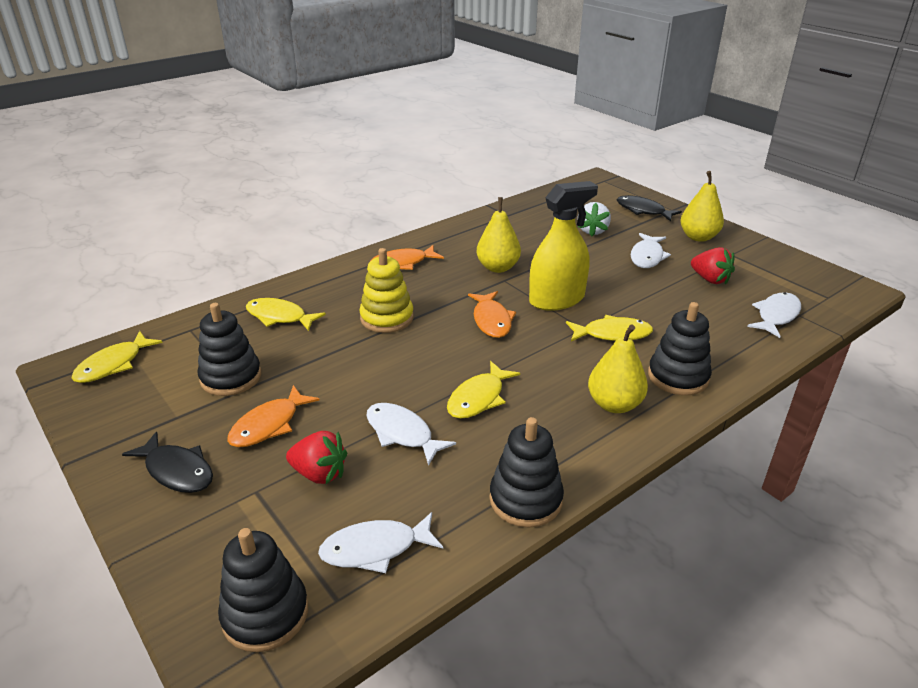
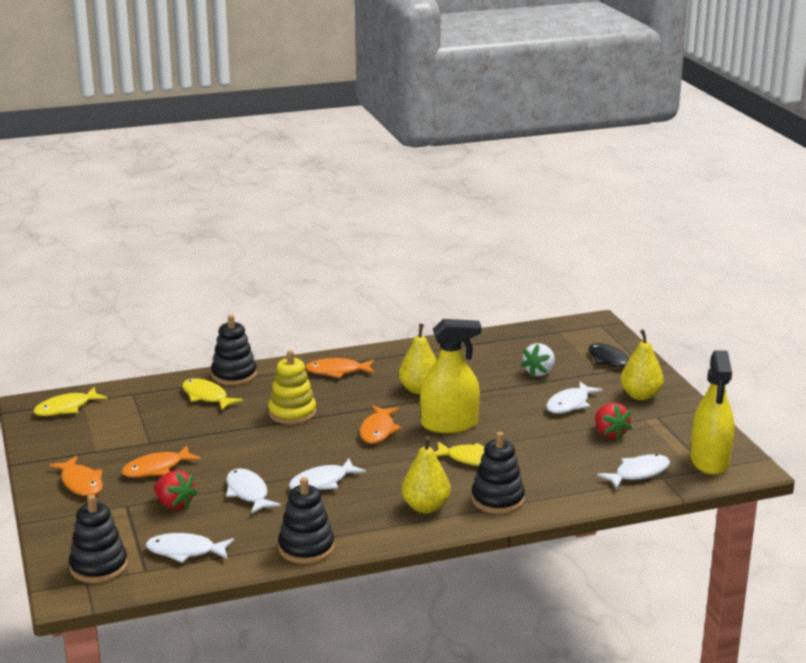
camera: 20 degrees right, 10 degrees down
(177, 471) = (81, 483): black fish -> orange fish
(231, 377) = (146, 433): black stacking toy -> black stacking toy (234, 375)
(478, 398) = (322, 482): yellow fish -> white fish
(820, 289) = (709, 461): none -> yellow spray bottle

